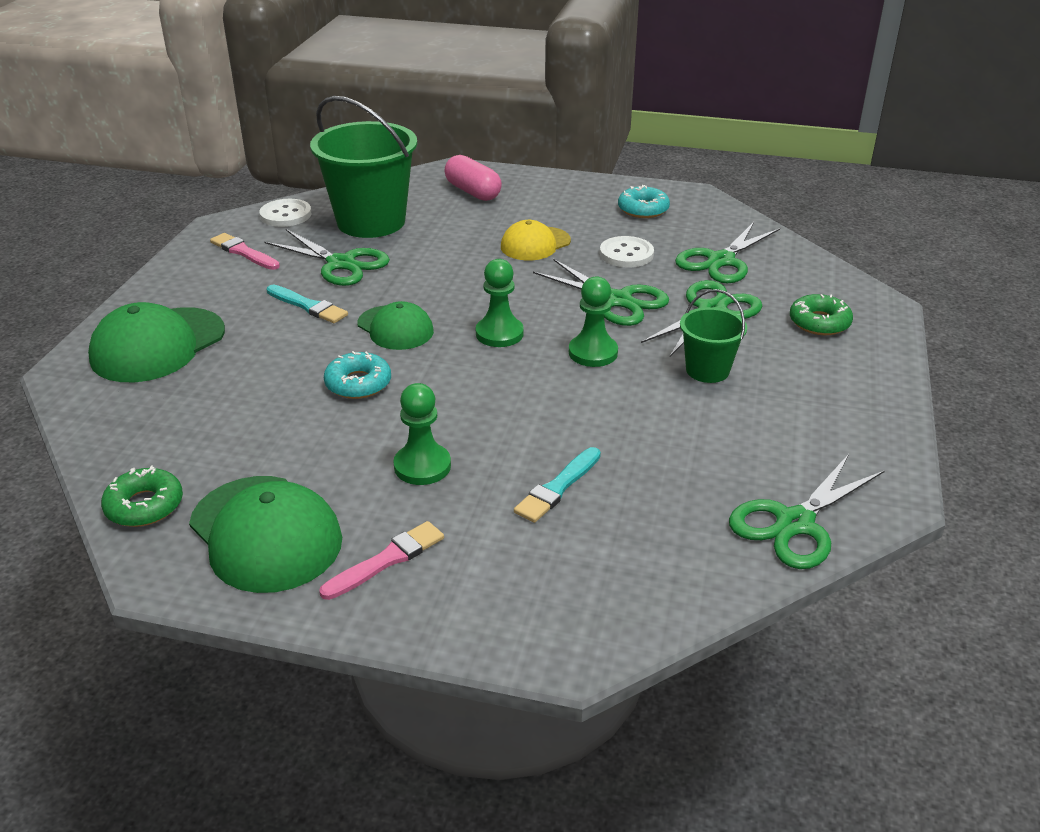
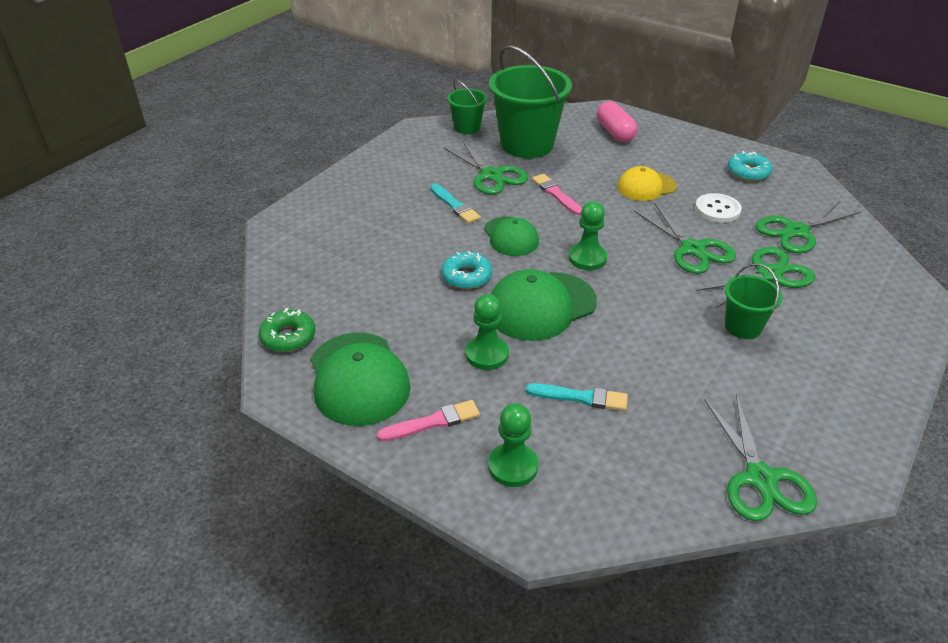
camera: 20 degrees right, 5 degrees up
(158, 345) = (341, 215): green cap -> green cap (541, 306)
(243, 252) = (426, 153): pink brush -> pink brush (556, 194)
(285, 215) = (467, 127): white button -> green bucket
(558, 487) = (580, 397): turquoise brush -> turquoise brush turned 135 degrees counterclockwise
(593, 353) = (654, 290): green pawn -> green pawn (513, 466)
(795, 523) = (760, 478): green scissors -> green scissors turned 75 degrees counterclockwise
(819, 322) = (860, 305): green donut -> none

